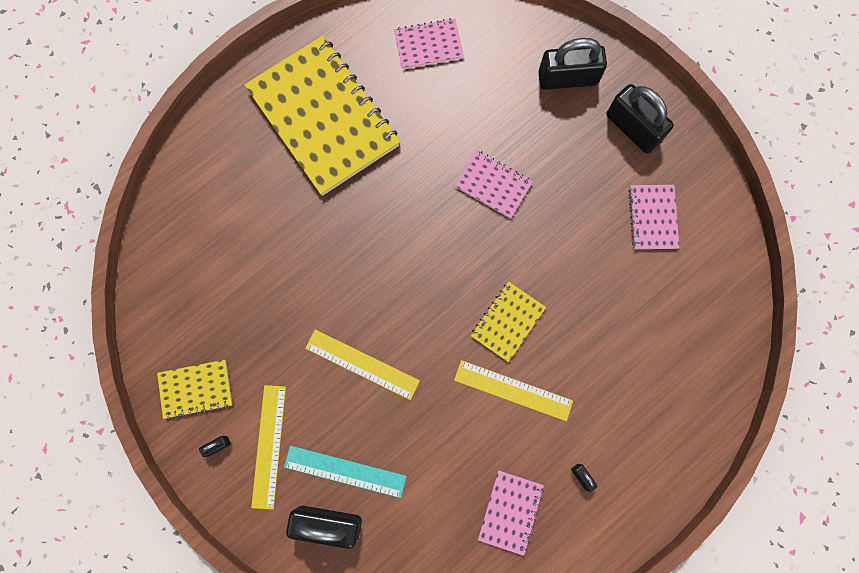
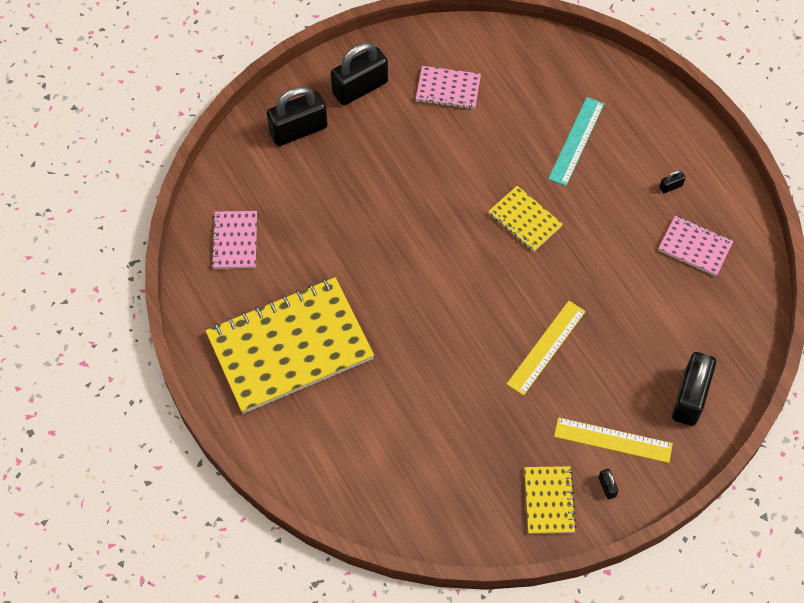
camera: 80 degrees left, 15 degrees down
(345, 471) = (644, 376): turquoise ruler -> turquoise ruler (576, 141)
(493, 185) = (391, 209): pink notebook -> none
(513, 390) = (588, 226): yellow ruler -> none
(567, 78) = (298, 130): black padlock -> black padlock turned 60 degrees clockwise

